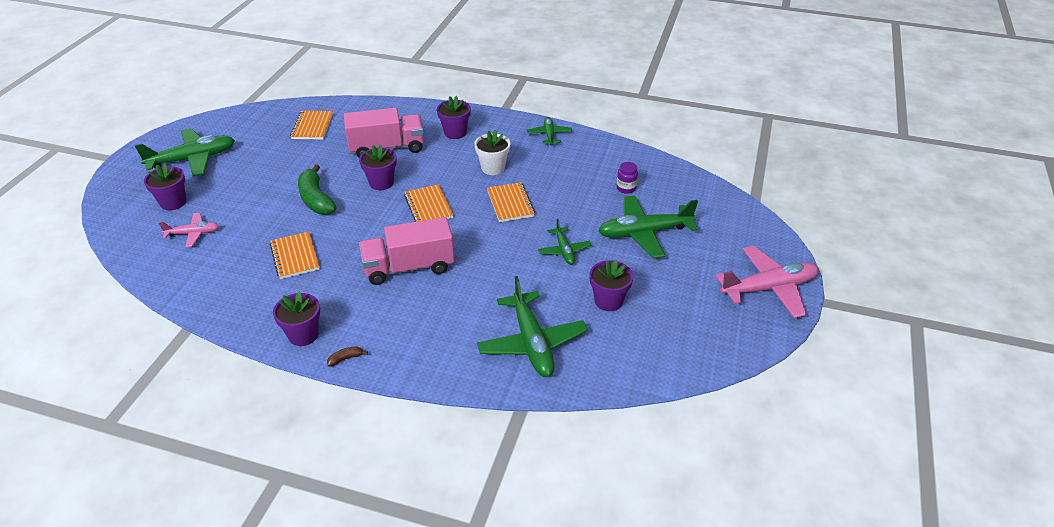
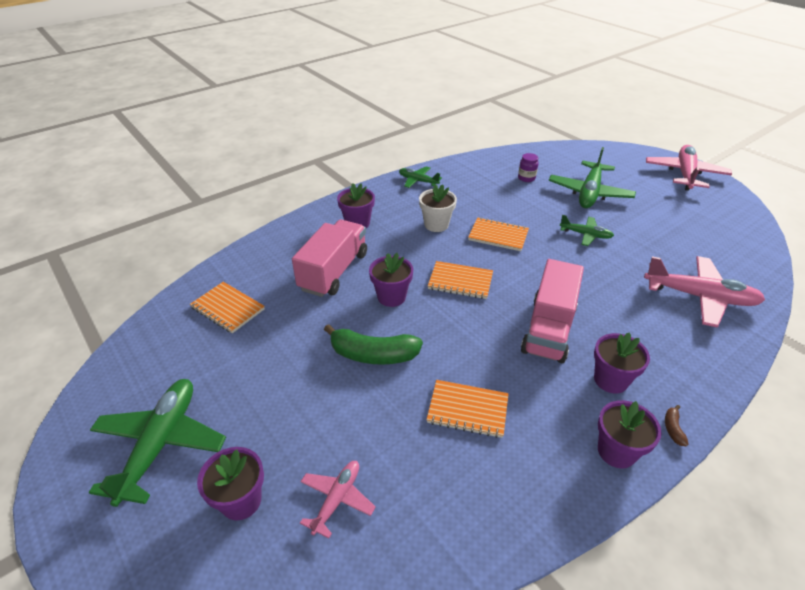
camera: 55 degrees left, 0 degrees up
(531, 343) = (700, 297): green plane -> pink plane
(608, 301) = (664, 240): purple flower pot -> purple flower pot (610, 380)

